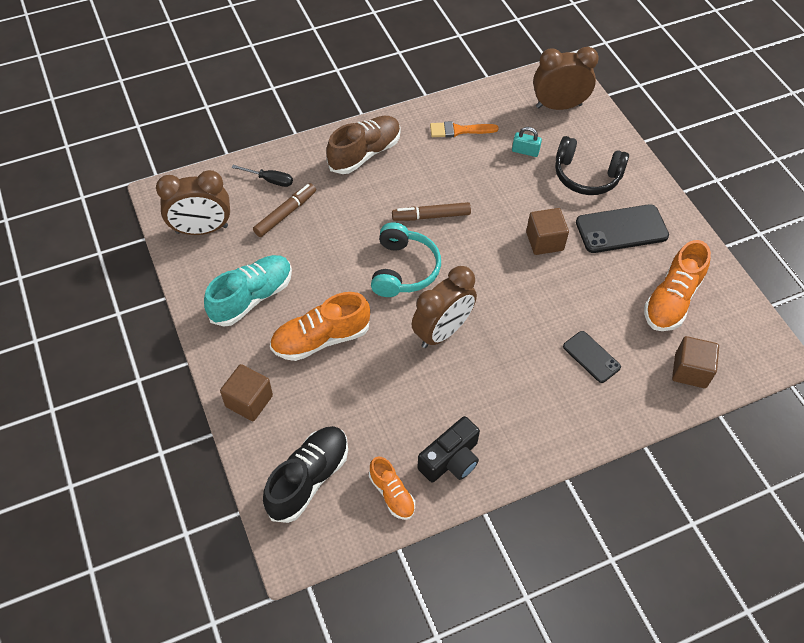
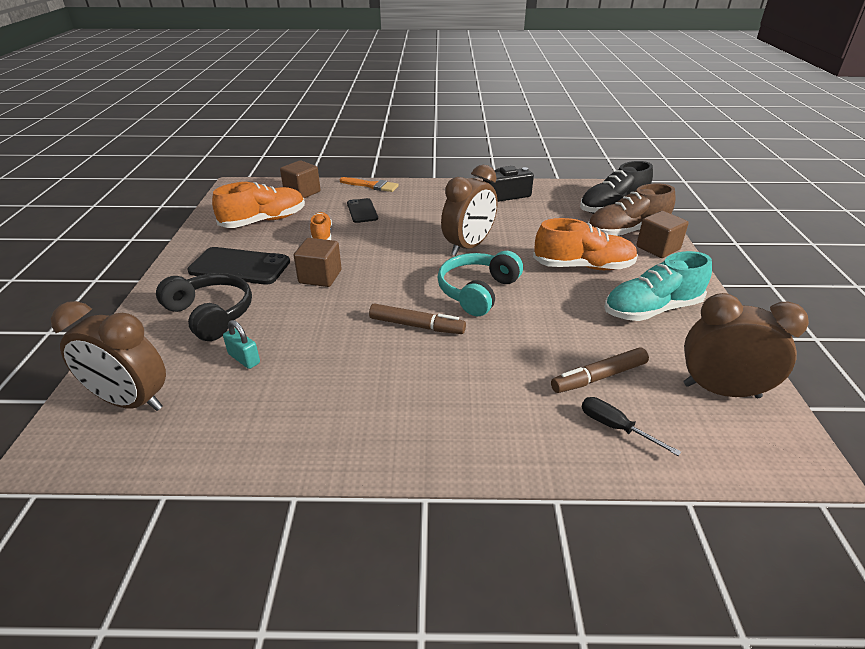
camera: 155 degrees left, 20 degrees down
(364, 153) = (456, 422): brown shoe -> brown shoe (626, 231)
(392, 494) = (554, 192): orange shoe -> orange shoe (321, 235)
(442, 332) = (468, 246): brown clock -> brown clock turned 150 degrees clockwise
(459, 130) = (299, 412): orange brush -> orange brush (372, 185)

